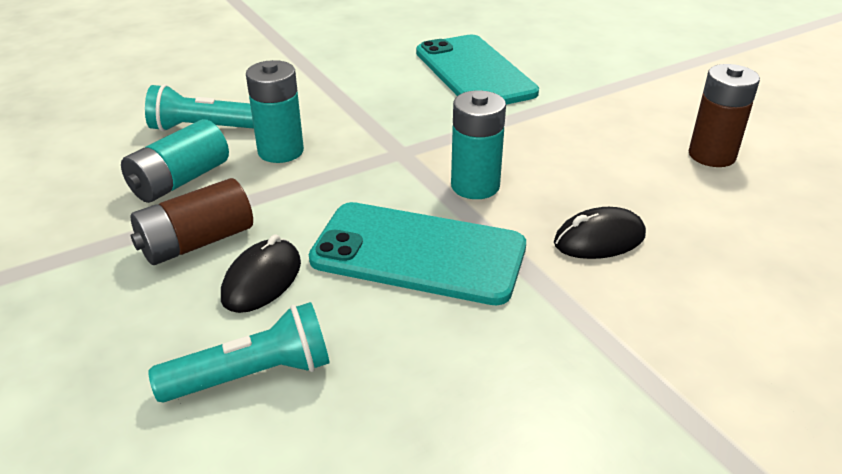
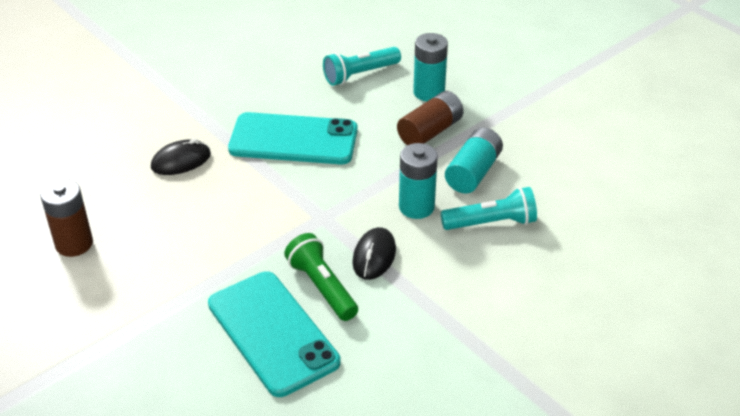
camera: 170 degrees right, 5 degrees up
(262, 280) = (378, 115): black mouse -> black mouse (374, 256)
(419, 96) = (322, 287): none -> green flashlight
(475, 186) = (262, 192): turquoise battery -> turquoise battery (429, 92)

